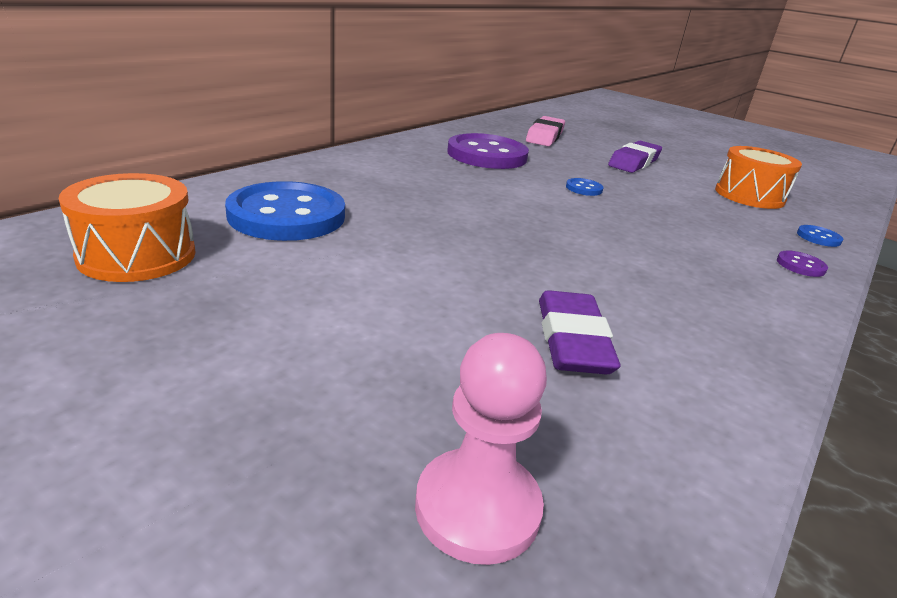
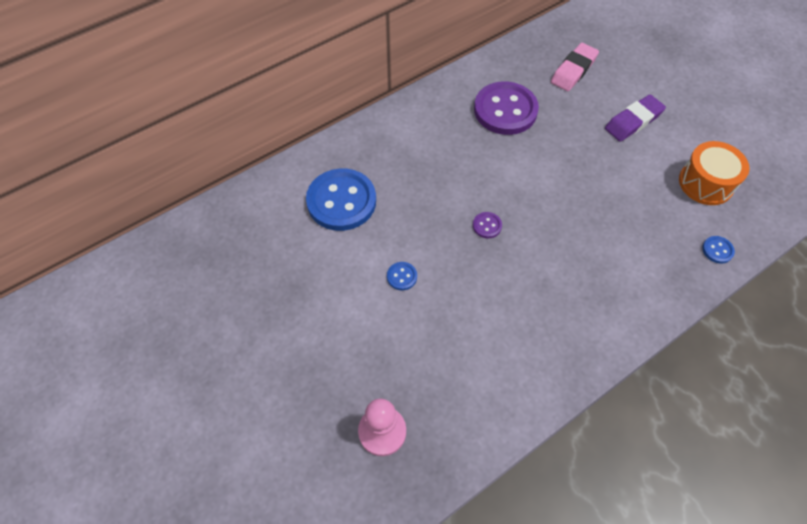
camera: 20 degrees right, 30 degrees up
(137, 255) = (260, 241): orange drum -> none
(572, 340) = (467, 340): purple eraser -> none
(584, 188) = (561, 168): blue button -> blue button (402, 276)
(800, 265) = (670, 285): purple button -> purple button (487, 226)

